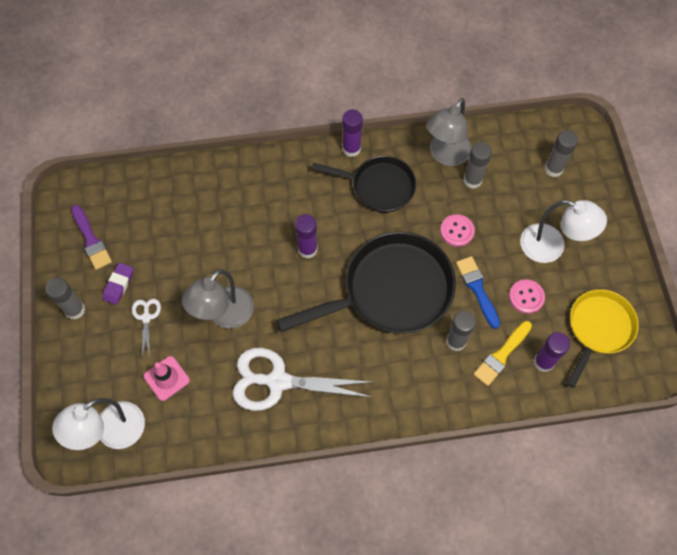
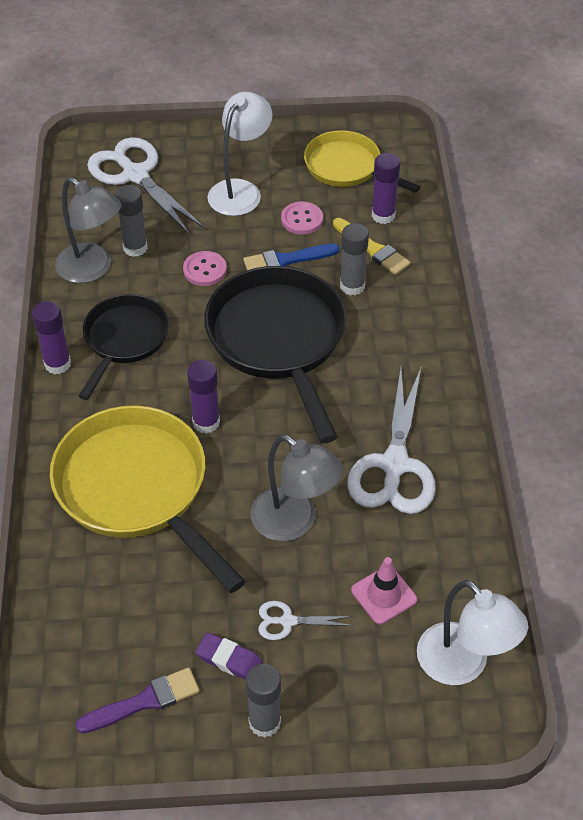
camera: 85 degrees left, 15 degrees down
(248, 214) = (137, 489): none -> yellow pan
(553, 169) = (135, 175): grey glue stick -> white scissors

